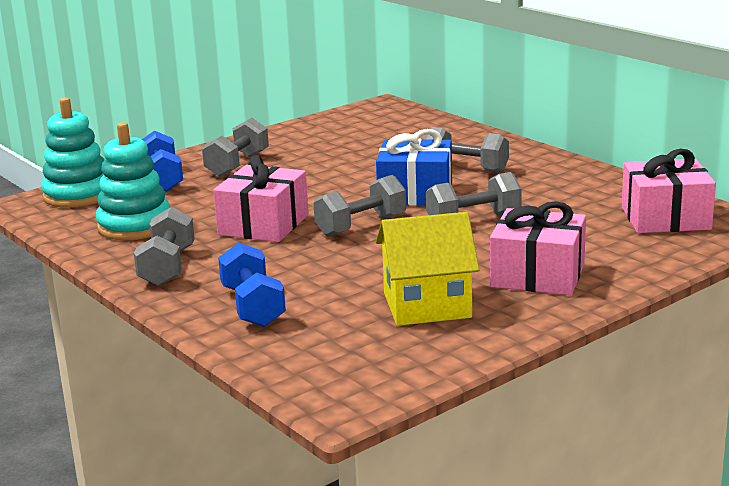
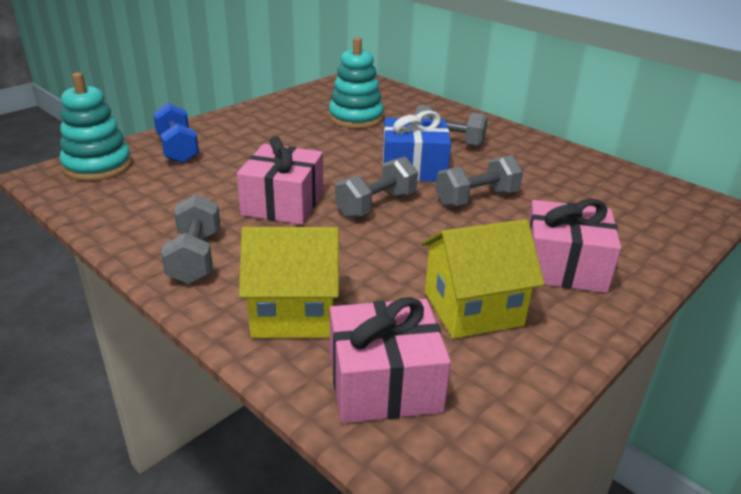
camera: 10 degrees left, 10 degrees up
(135, 226) = (156, 204): turquoise stacking toy -> turquoise stacking toy (356, 118)
(237, 165) = (245, 135): grey dumbbell -> none
(253, 306) = (294, 312): blue dumbbell -> yellow house
(665, 218) = (642, 198): pink gift -> pink gift (384, 383)

